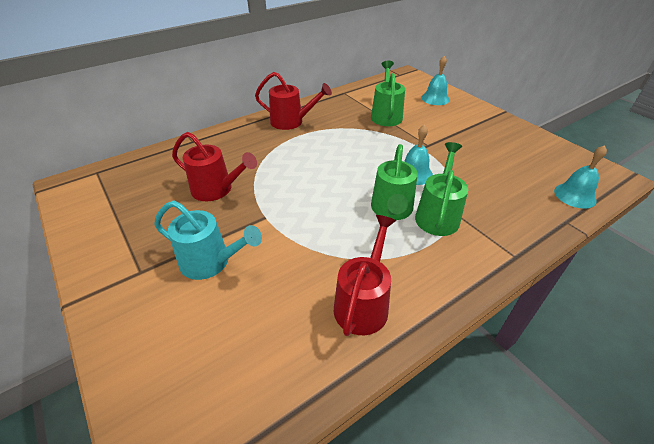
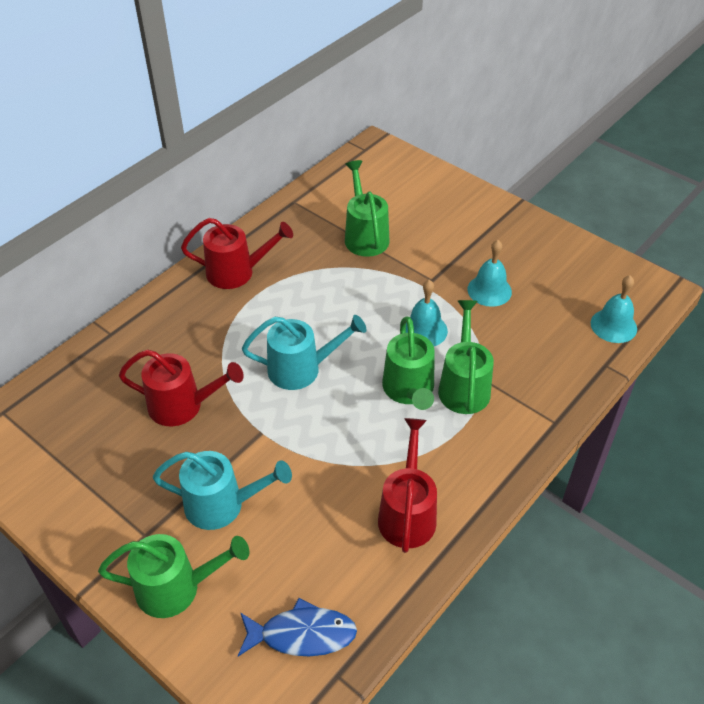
camera: 15 degrees left, 5 degrees up
(141, 320) = (177, 588): none -> green watering can
(226, 393) = (302, 634): none -> blue fish
(313, 182) = (302, 369): none -> turquoise watering can
(435, 98) = (425, 191): turquoise bell -> turquoise bell (489, 290)

